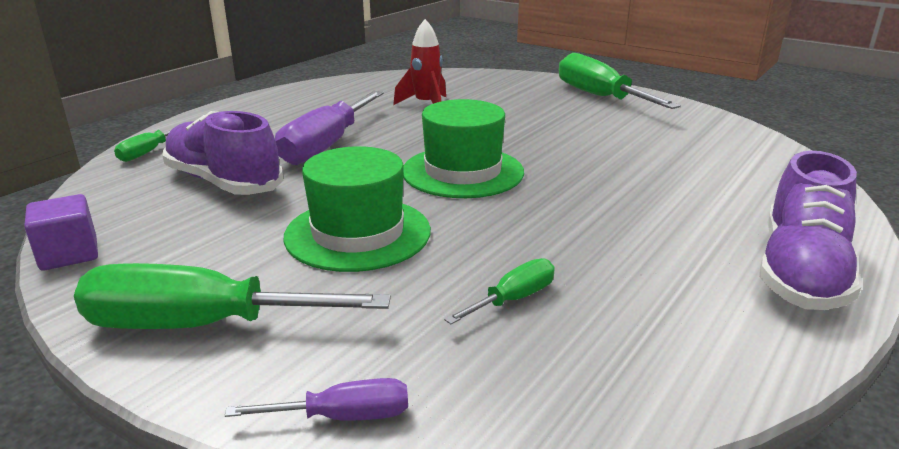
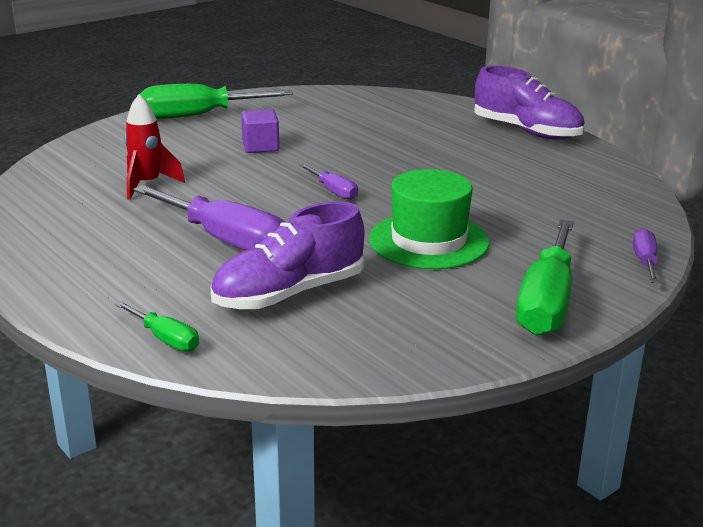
camera: 75 degrees left, 0 degrees up
(69, 254) = (415, 366): purple cube -> purple cube (260, 146)
(462, 172) = (333, 191): green hat -> purple screwdriver
(513, 299) = (537, 204): green screwdriver -> none

